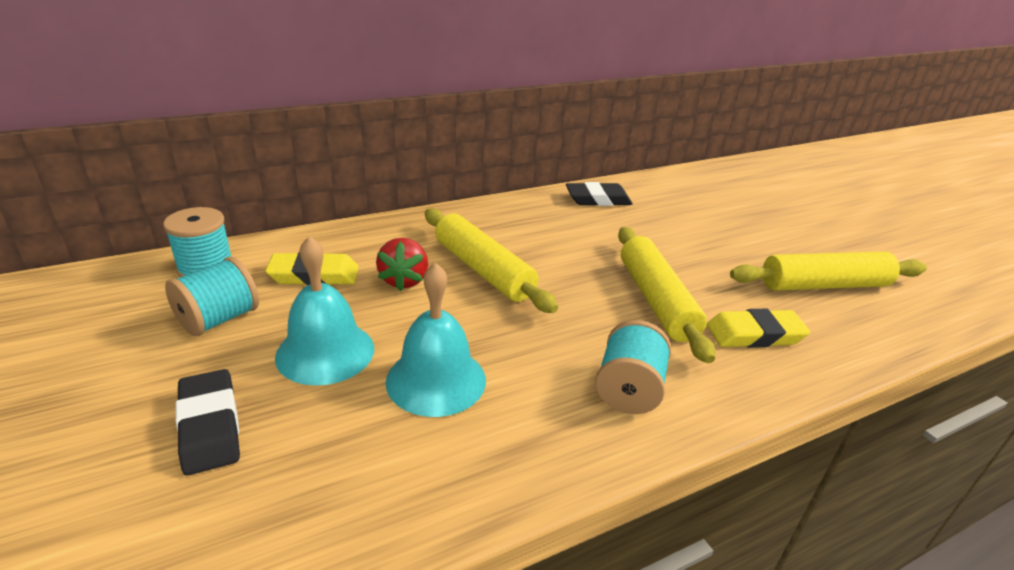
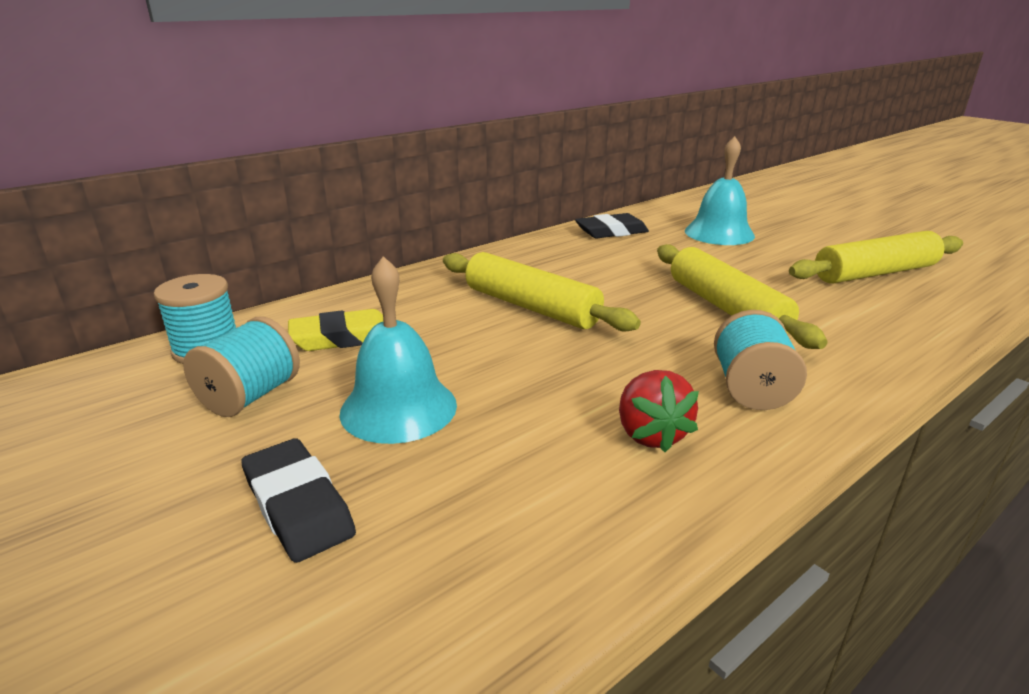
camera: 10 degrees left, 5 degrees down
(404, 280) = (450, 328): red strawberry -> red strawberry (650, 434)
(436, 380) = (542, 414): turquoise bell -> turquoise bell (719, 233)
(755, 334) = (840, 322): yellow eraser -> none

